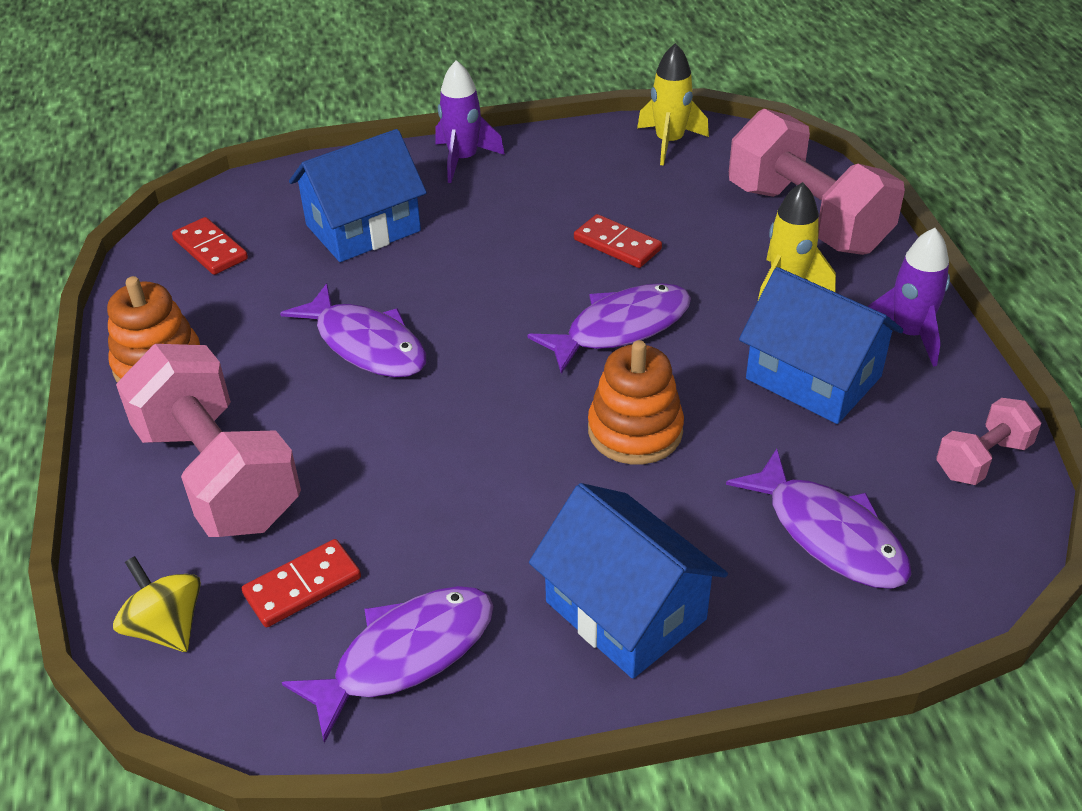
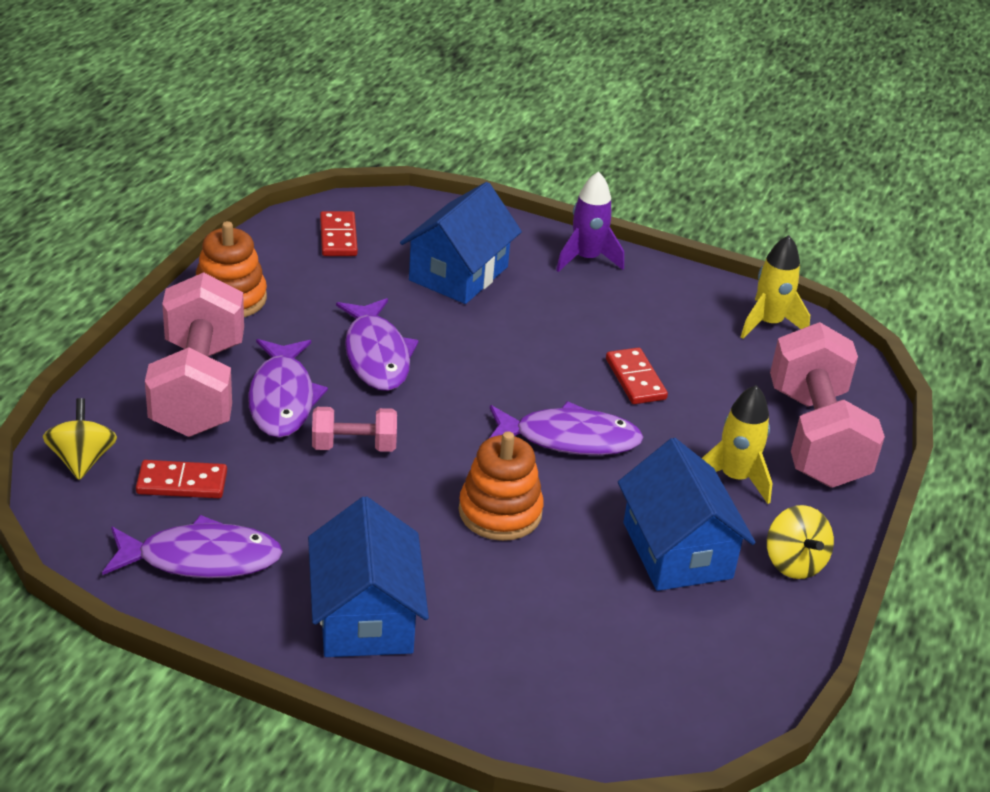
camera: 30 degrees right, 5 degrees down
(363, 228) = (458, 273): blue house -> blue house turned 60 degrees counterclockwise
(829, 534) = (561, 655): purple fish -> purple fish (282, 398)
(908, 334) = (794, 562): purple rocket -> yellow spinning top
(982, 459) = (742, 677): pink dumbbell -> pink dumbbell (354, 446)

